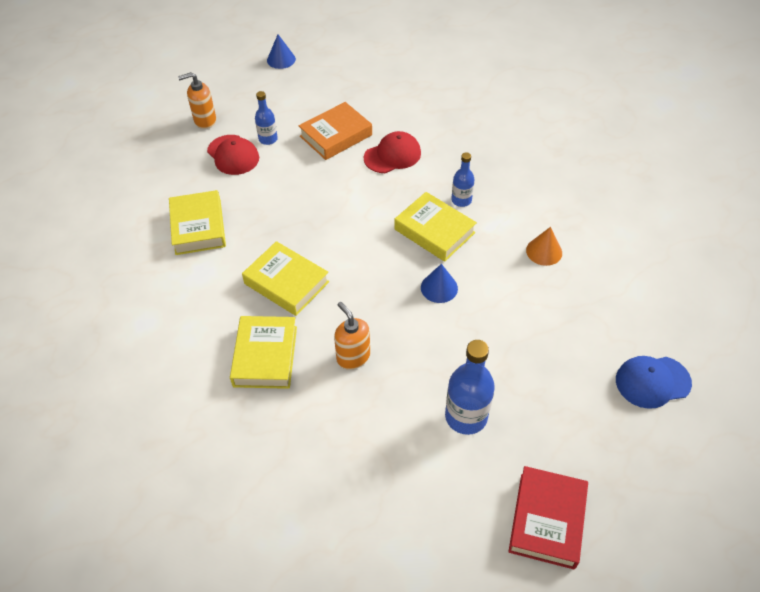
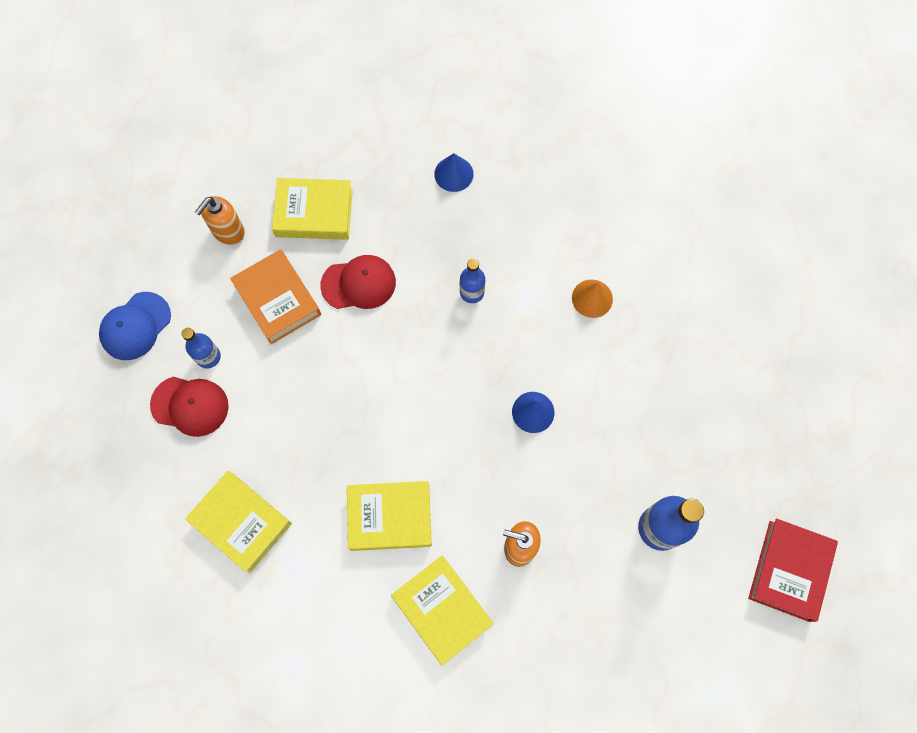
camera: 40 degrees left, 20 degrees up
(205, 121) = (113, 383): orange soap dispenser -> orange soap dispenser (228, 232)
(281, 59) = (118, 233): blue cone -> blue cone (453, 174)
(336, 136) = (277, 299): orange book -> orange book turned 45 degrees counterclockwise
(392, 155) = (359, 283): red cap -> red cap turned 60 degrees clockwise
(434, 231) = (476, 349): yellow book -> yellow book (314, 213)
(547, 520) = (789, 570): red book -> red book turned 45 degrees clockwise
(652, 382) = (775, 373): blue cap -> blue cap (135, 326)

